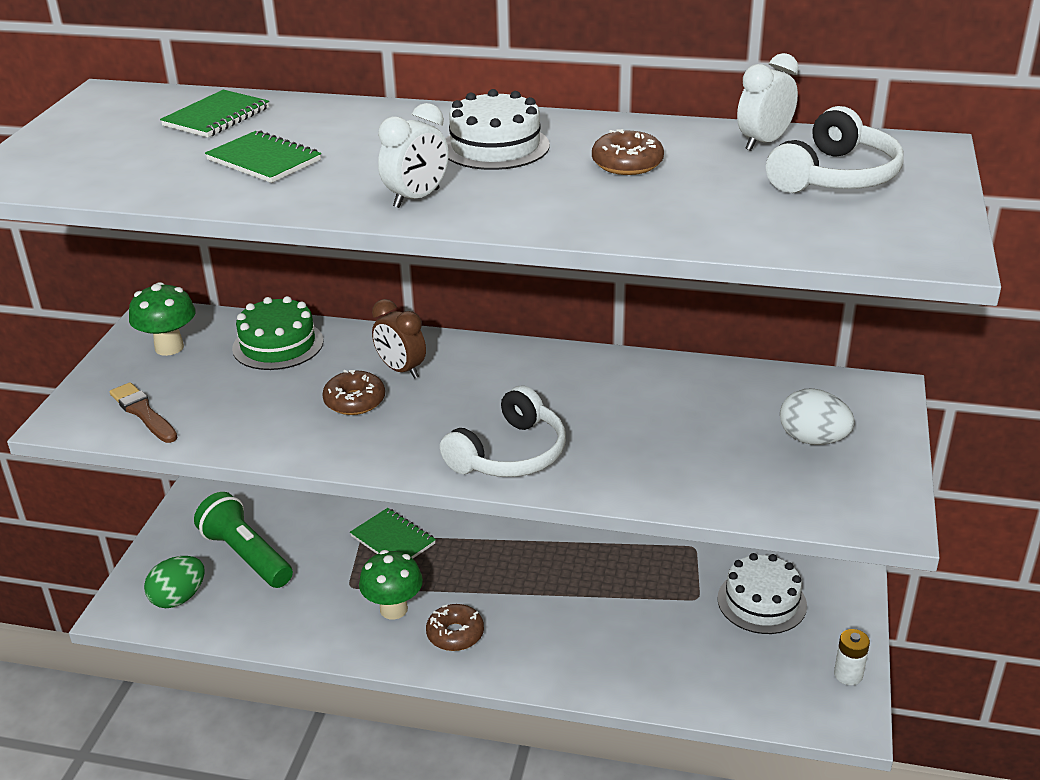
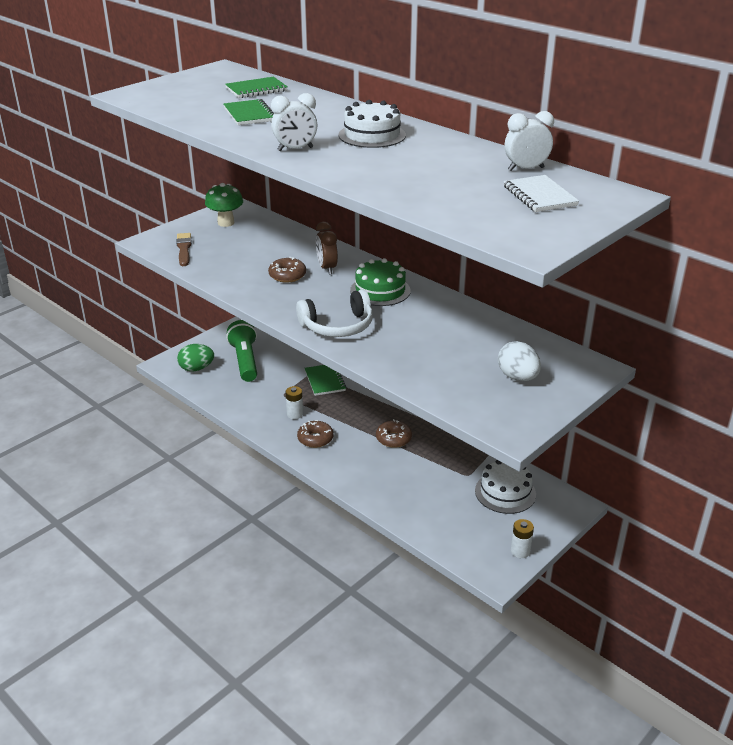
camera: 30 degrees right, 0 degrees up
(278, 345) = (278, 237): green cake -> green cake (380, 290)
(393, 609) = (295, 414): green mushroom -> white battery
(627, 164) = (429, 160): brown donut -> brown donut (393, 438)
(835, 176) = (539, 196): white headphones -> white notebook

